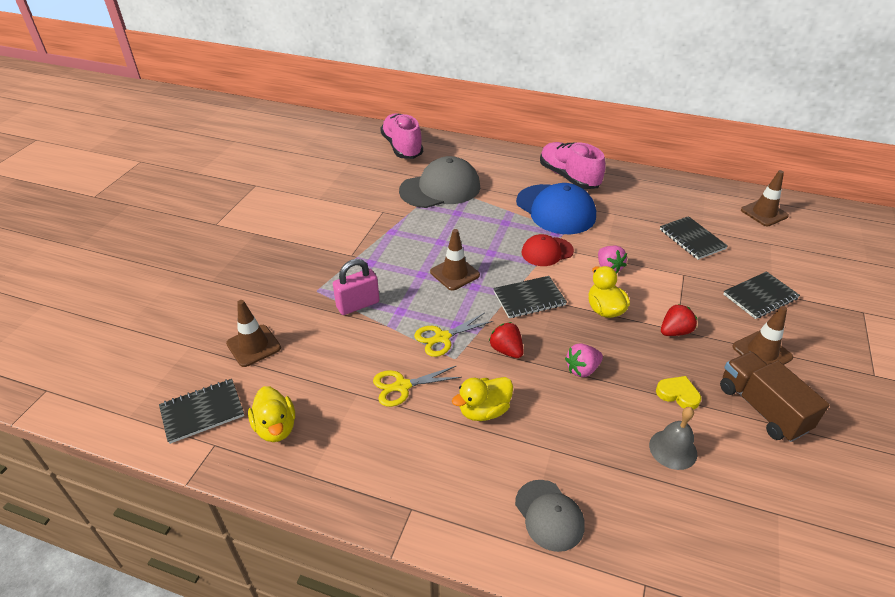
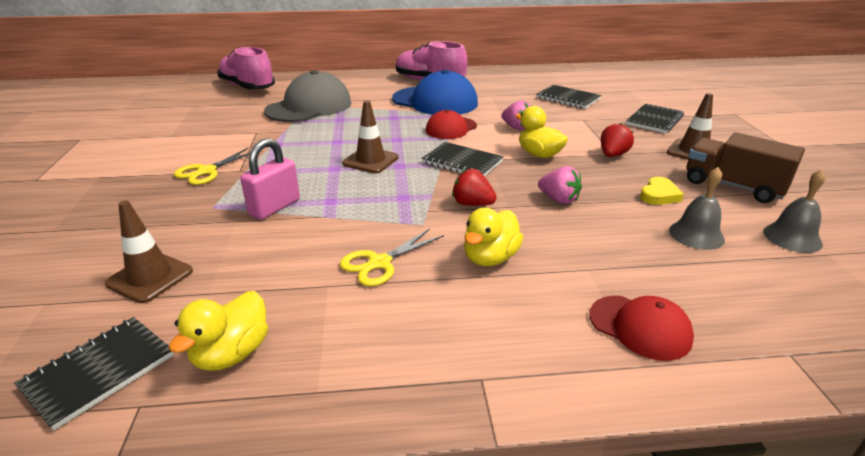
camera: 25 degrees left, 10 degrees down
(276, 427) = (232, 354): yellow duck -> yellow duck turned 75 degrees clockwise
(442, 338) = (395, 211): yellow scissors -> yellow scissors (206, 171)
(529, 298) = (462, 162): black notebook -> black notebook turned 75 degrees clockwise
(549, 515) = (640, 327): grey cap -> red cap
(582, 369) = (559, 199): pink strawberry -> pink strawberry turned 90 degrees counterclockwise
(678, 394) = (659, 195): yellow heart -> yellow heart turned 120 degrees clockwise
(761, 485) = (792, 237): none -> grey bell
(764, 213) = (606, 75): brown traffic cone -> none

